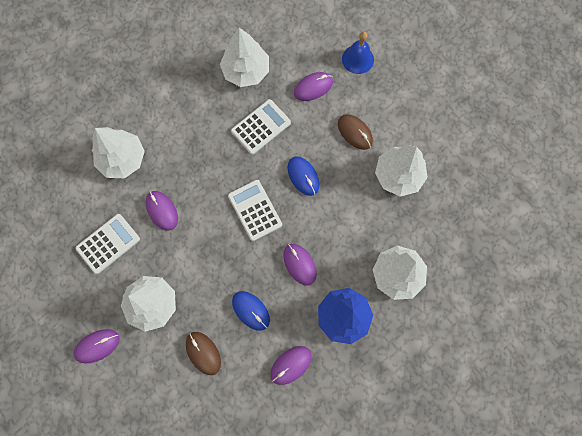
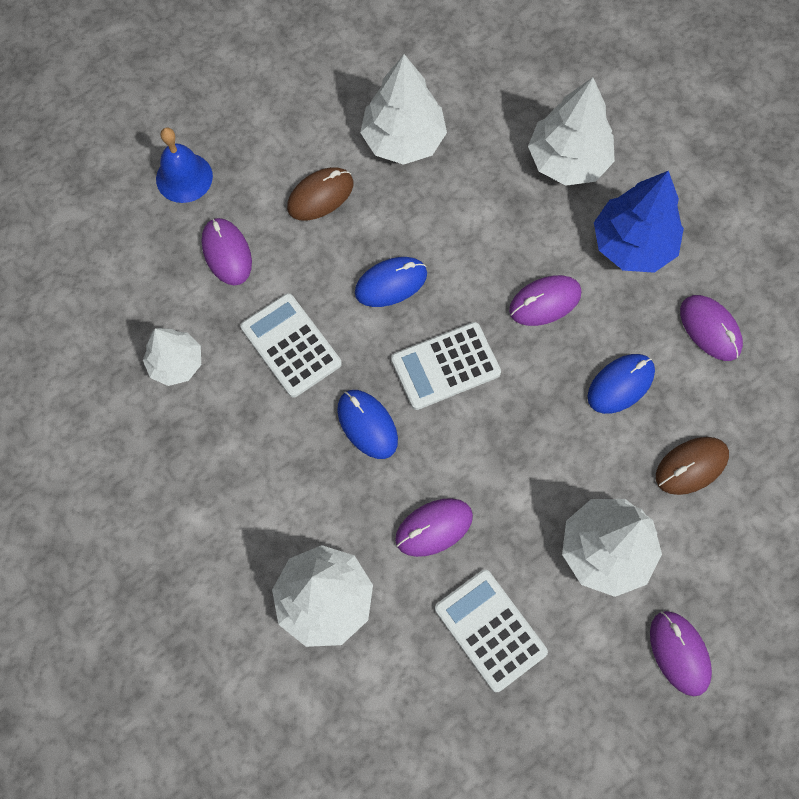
camera: 85 degrees left, 5 degrees down
(217, 171) = (367, 425): none -> blue mouse
(246, 71) = (176, 363): white tree -> white tree, size x0.64

